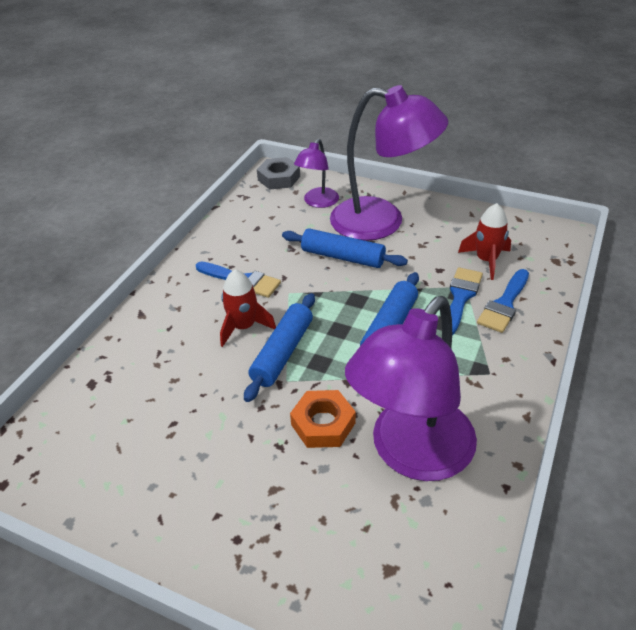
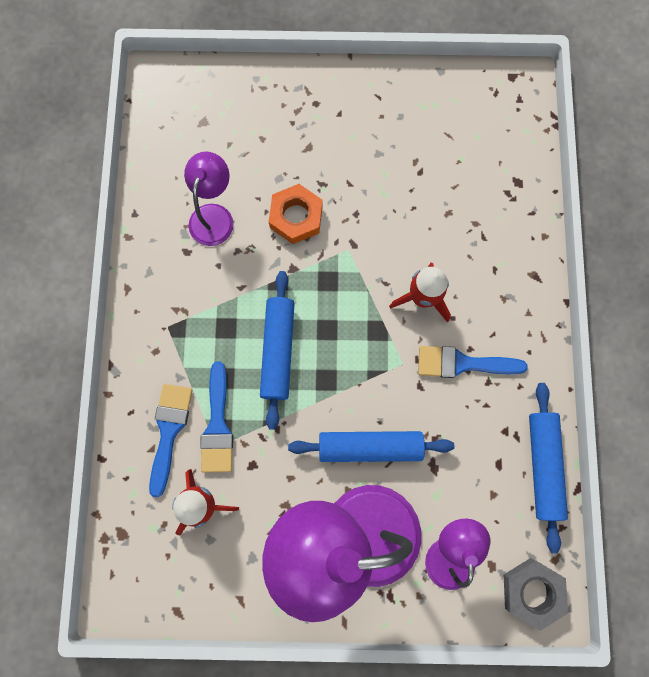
camera: 155 degrees right, 35 degrees up
(282, 353) = (367, 279): blue rolling pin -> blue rolling pin (543, 465)
(412, 454) = (214, 215): purple lamp -> purple lamp, size x0.51

